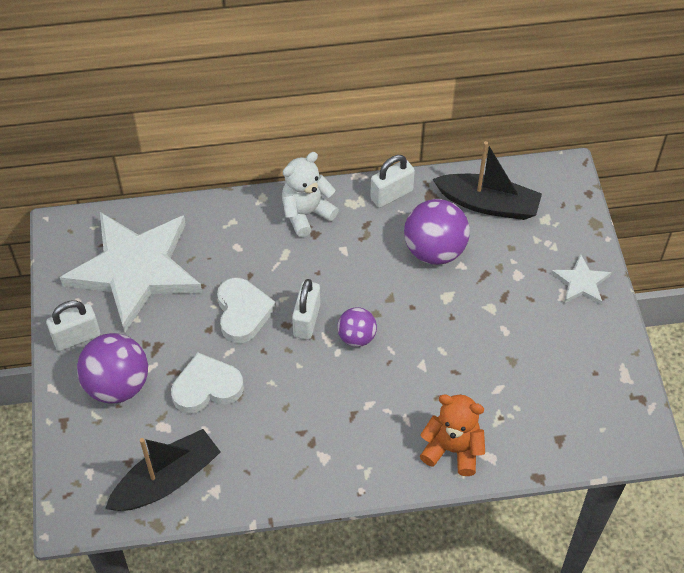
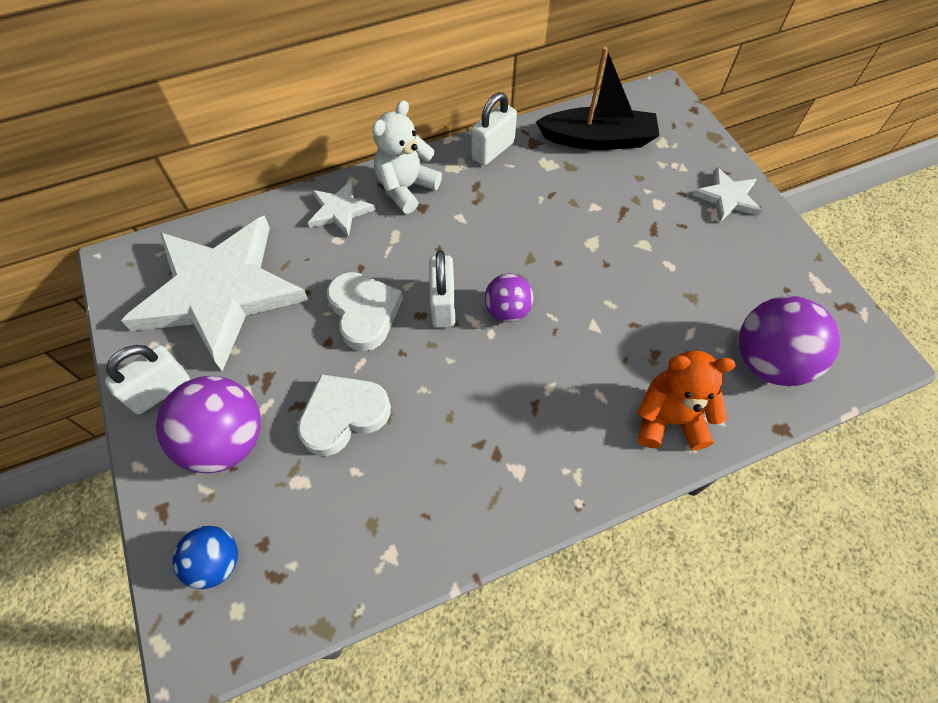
camera: 15 degrees left, 5 degrees up
(94, 465) = (216, 562): none -> blue ball
(166, 480) = (321, 557): black boat -> none
(246, 222) = (340, 210): none -> white star
(434, 250) = (560, 197): purple ball -> purple ball (768, 361)

